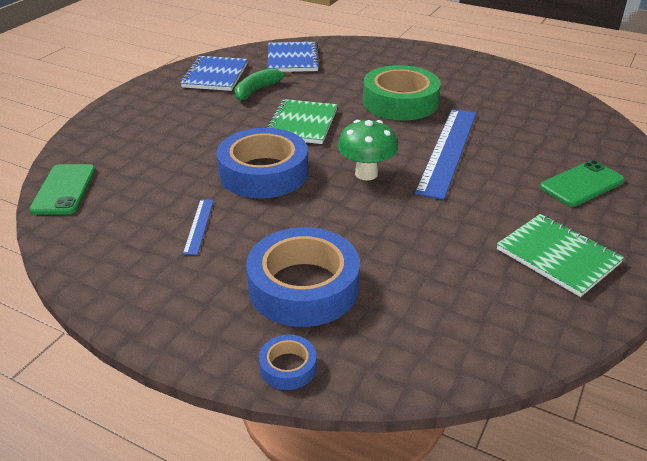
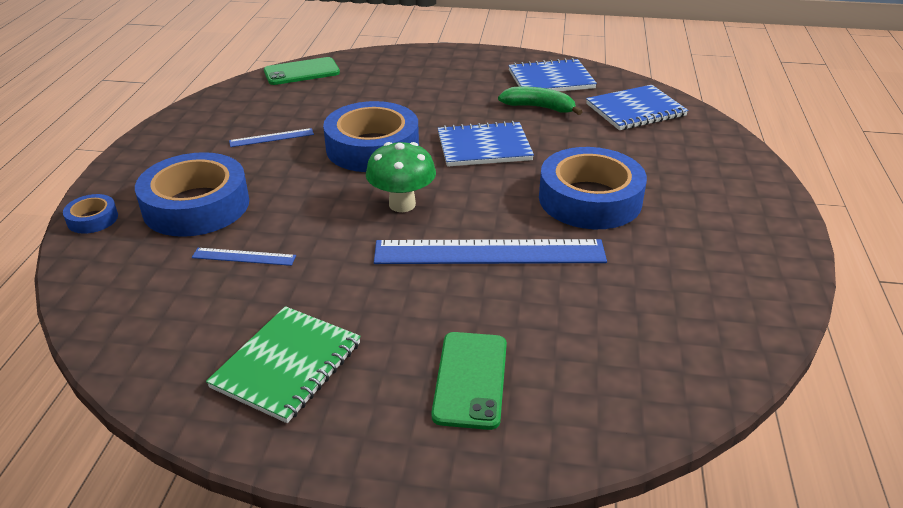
camera: 70 degrees right, 0 degrees up
(301, 124) = (484, 147): green notebook -> blue notebook
(400, 102) = (590, 199): green tape -> blue tape
(407, 264) = (244, 257): none -> blue ruler
(582, 184) = (470, 379): green phone -> green phone turned 60 degrees clockwise

